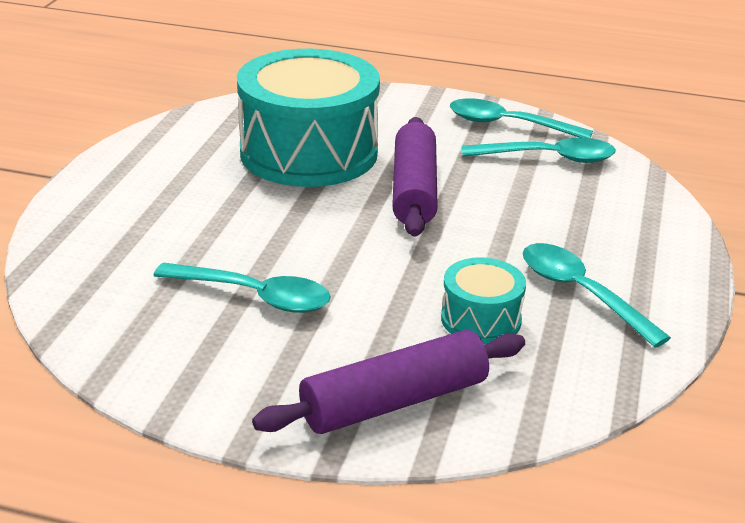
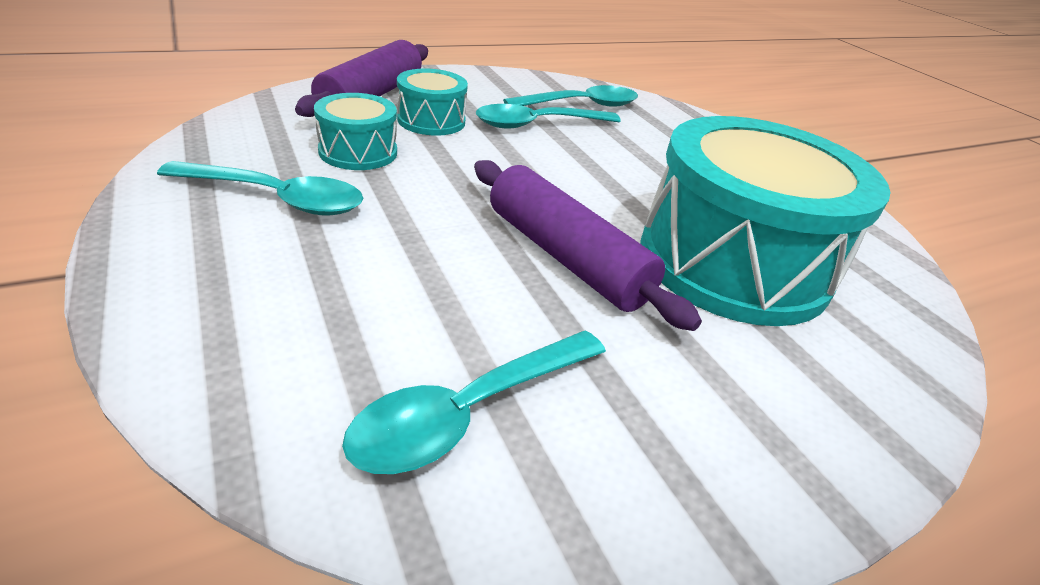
camera: 135 degrees right, 5 degrees up
(366, 337) = (431, 121): none -> turquoise drum
(508, 125) = (620, 479): turquoise spoon -> turquoise spoon (581, 105)

